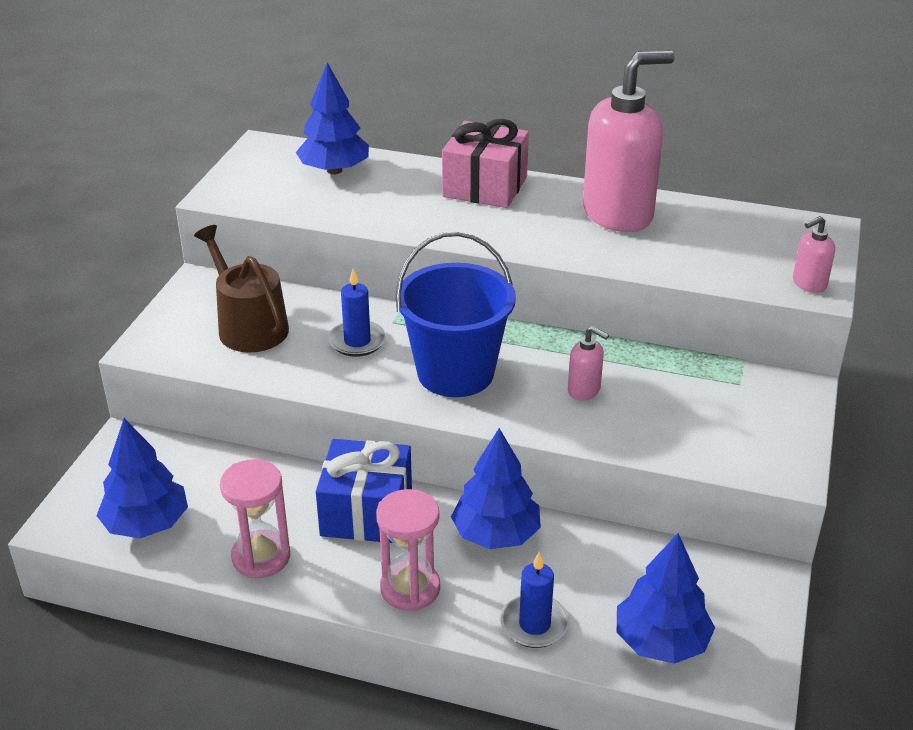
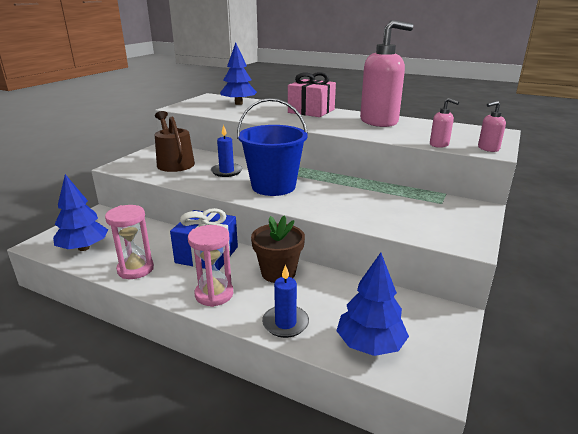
camera: 10 degrees right, 10 degrees down
(496, 534) = (278, 272): blue tree -> brown flower pot
(584, 390) = (345, 198): pink soap dispenser -> pink soap dispenser (439, 145)

